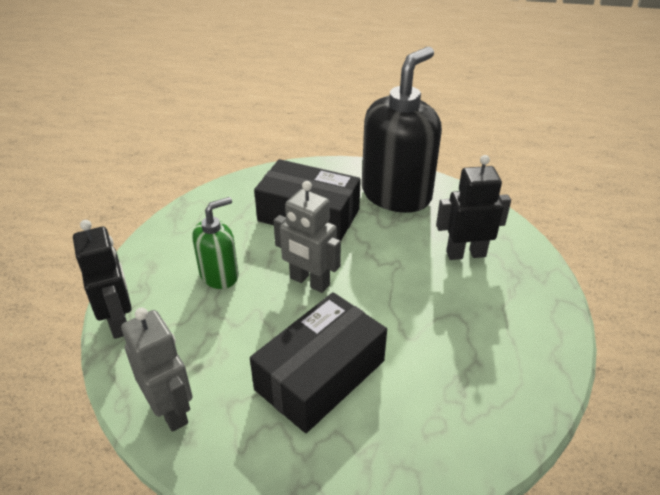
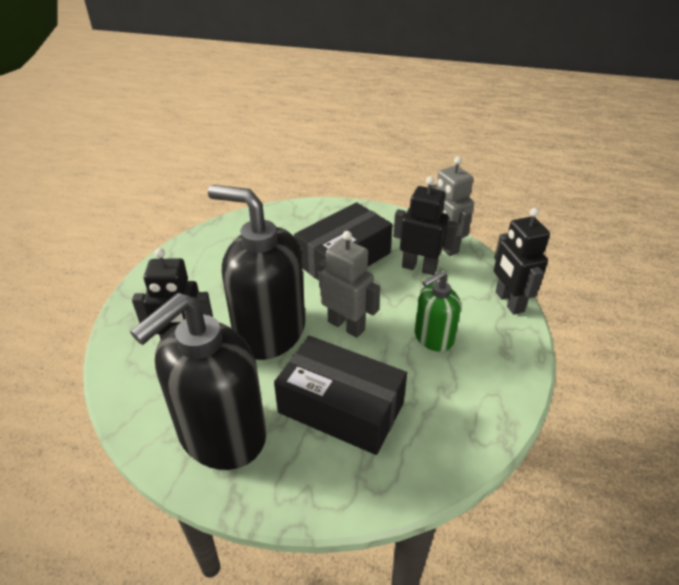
camera: 175 degrees left, 0 degrees up
(216, 366) = (419, 267): none -> black robot
(387, 270) = (269, 332): none -> black soap dispenser

